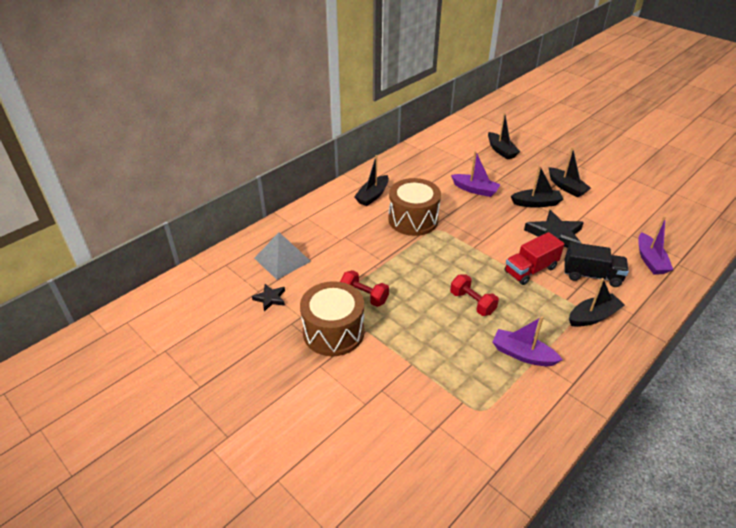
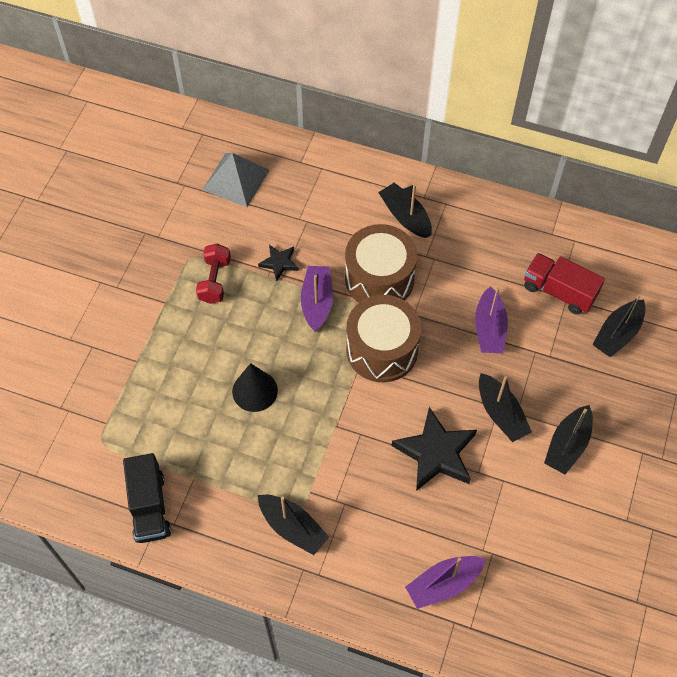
camera: 65 degrees right, 20 degrees up
(270, 298) = (171, 198): black star -> black star (279, 263)
(333, 332) = (149, 274): brown drum -> brown drum (382, 349)
(372, 195) = (405, 216): black boat -> black boat turned 45 degrees clockwise
(472, 303) = (255, 391): red dumbbell -> black cone
(522, 354) = (195, 463): purple boat -> purple boat (317, 302)
(530, 270) = (347, 439): red truck -> red truck (559, 291)
(591, 275) = (372, 513): black truck -> black truck (149, 506)

